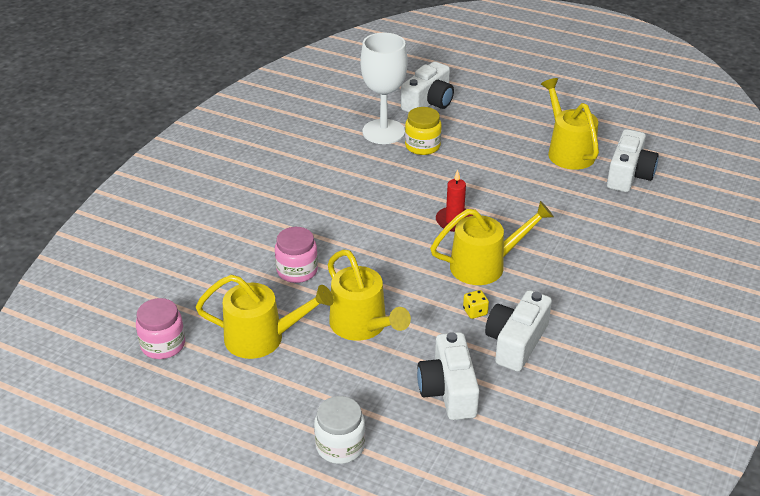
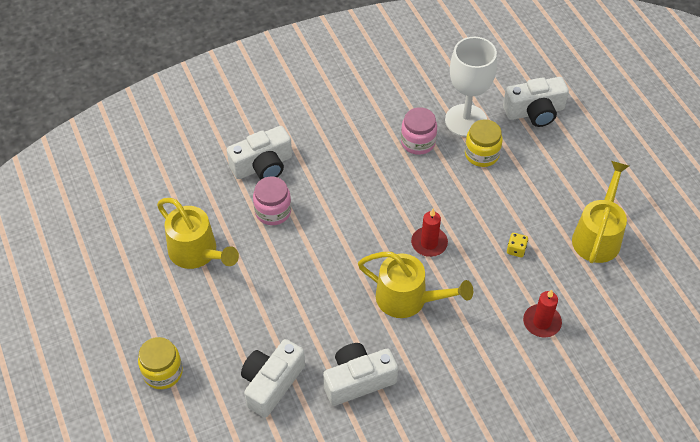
camera: 40 degrees right, 15 degrees up
(163, 345) = (134, 214): pink jar -> pink jar (418, 142)
(340, 446) = (162, 372): white jar -> yellow jar
(363, 326) = (269, 290): yellow watering can -> none
(475, 312) = (357, 334): yellow dice -> yellow dice (516, 250)
(599, 223) = (541, 322): none -> red candle
(628, 175) = (623, 293): white camera -> white camera (263, 165)

